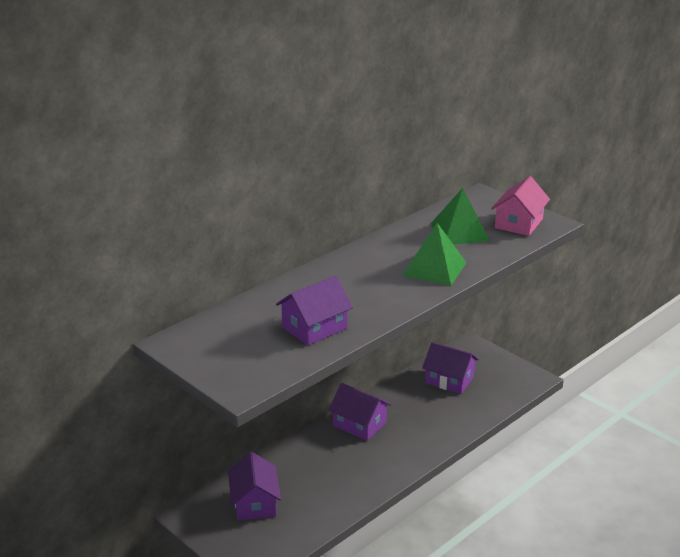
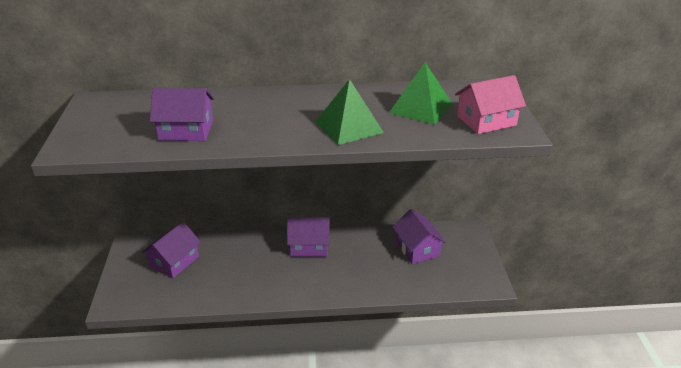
camera: 40 degrees right, 5 degrees up
(359, 424) = (309, 246): purple house -> purple house turned 75 degrees counterclockwise

